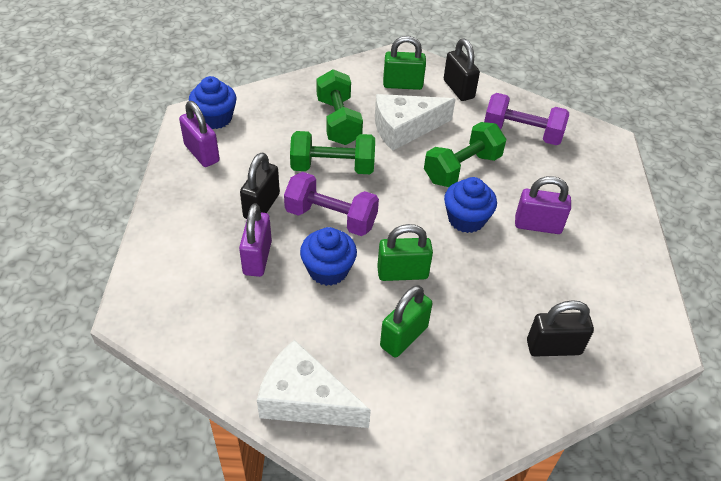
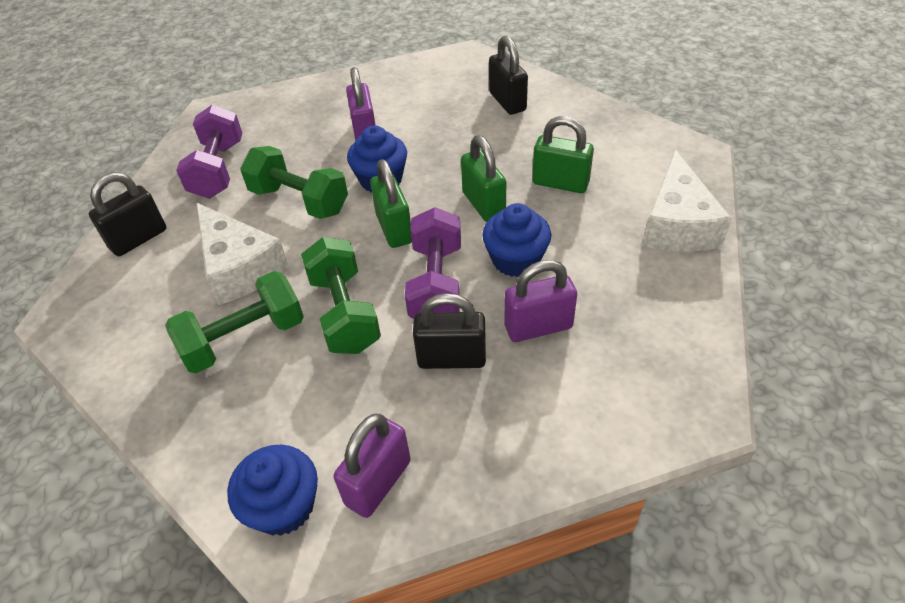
camera: 105 degrees left, 0 degrees up
(402, 85) = (138, 296): green padlock -> green padlock (394, 229)

